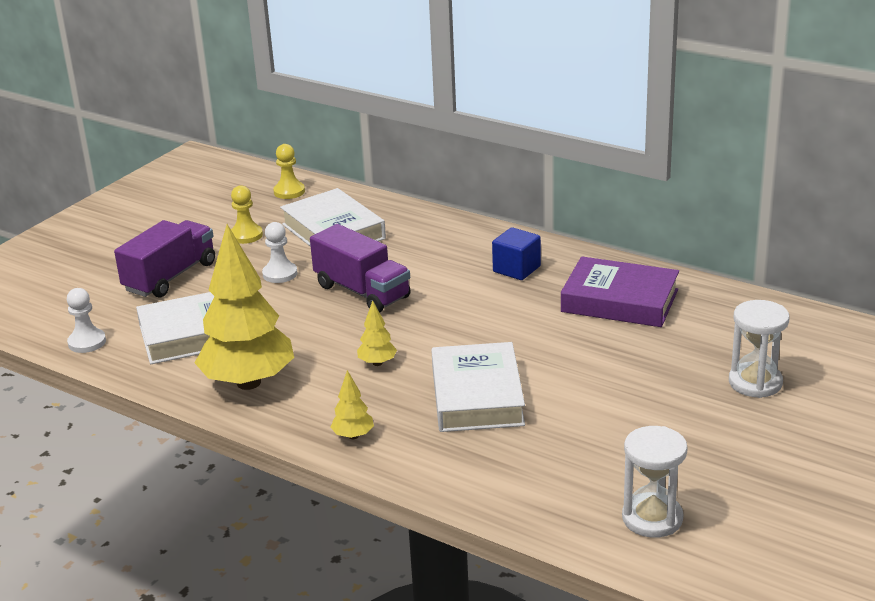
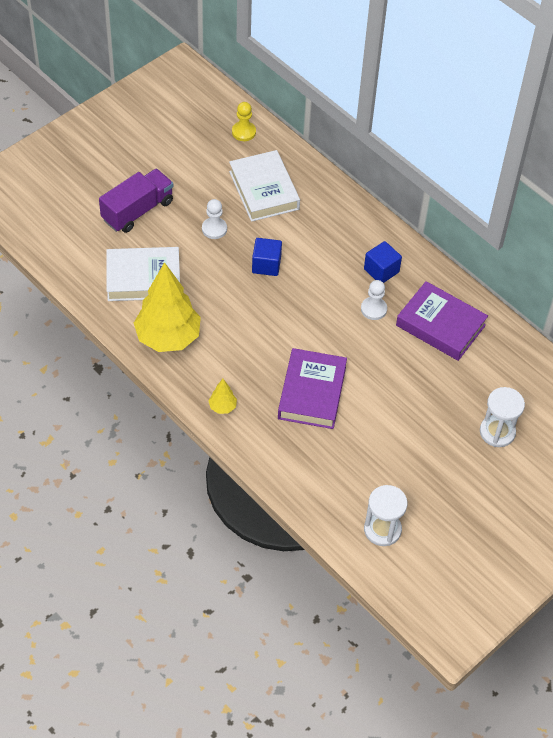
camera: 10 degrees right, 25 degrees up
(87, 342) = (69, 266): white pawn -> white pawn (373, 309)
(246, 235) = (200, 177): yellow pawn -> none
(362, 291) = (266, 265): purple truck -> blue cube
(377, 363) = (256, 342): yellow tree -> none
(477, 396) = (312, 393): white book -> purple book

